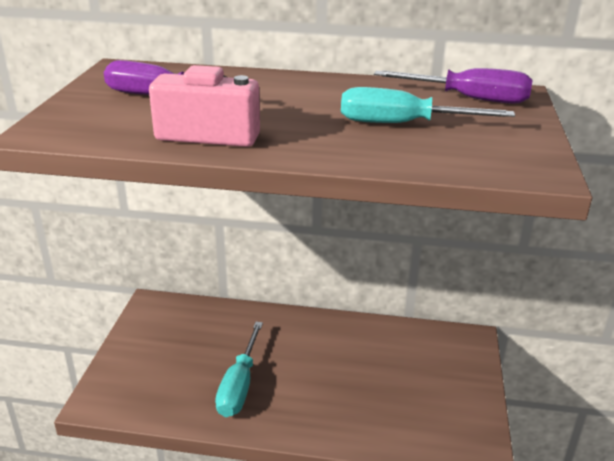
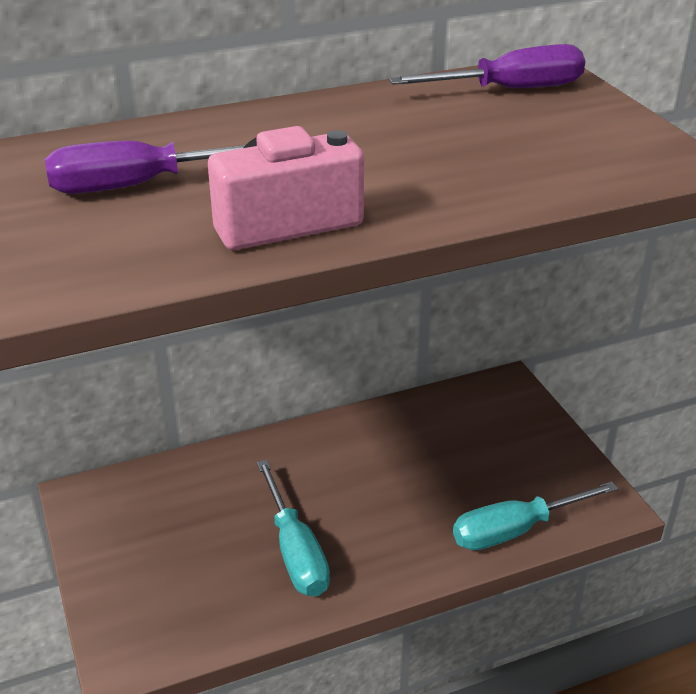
camera: 30 degrees left, 5 degrees up
(402, 124) = (484, 143): turquoise screwdriver -> turquoise screwdriver (515, 530)

